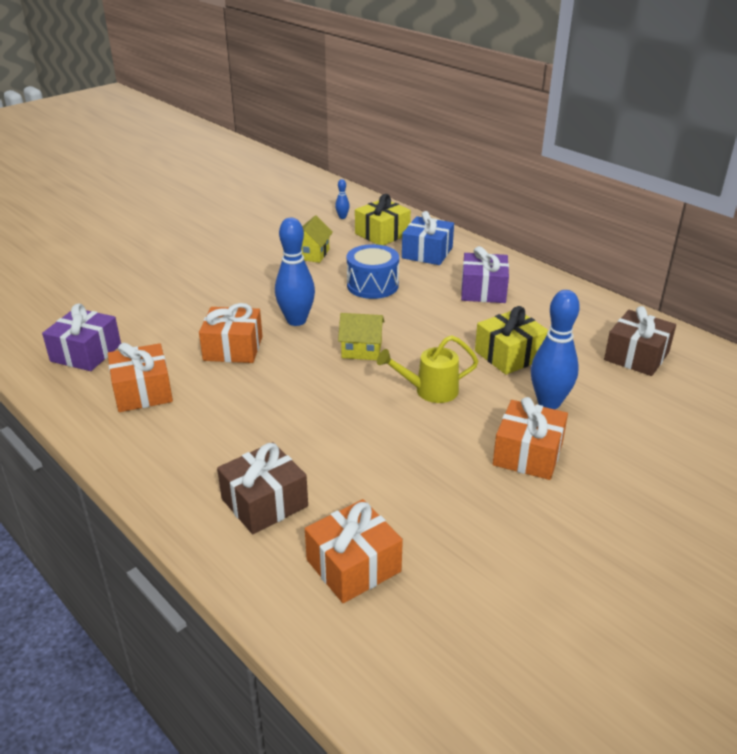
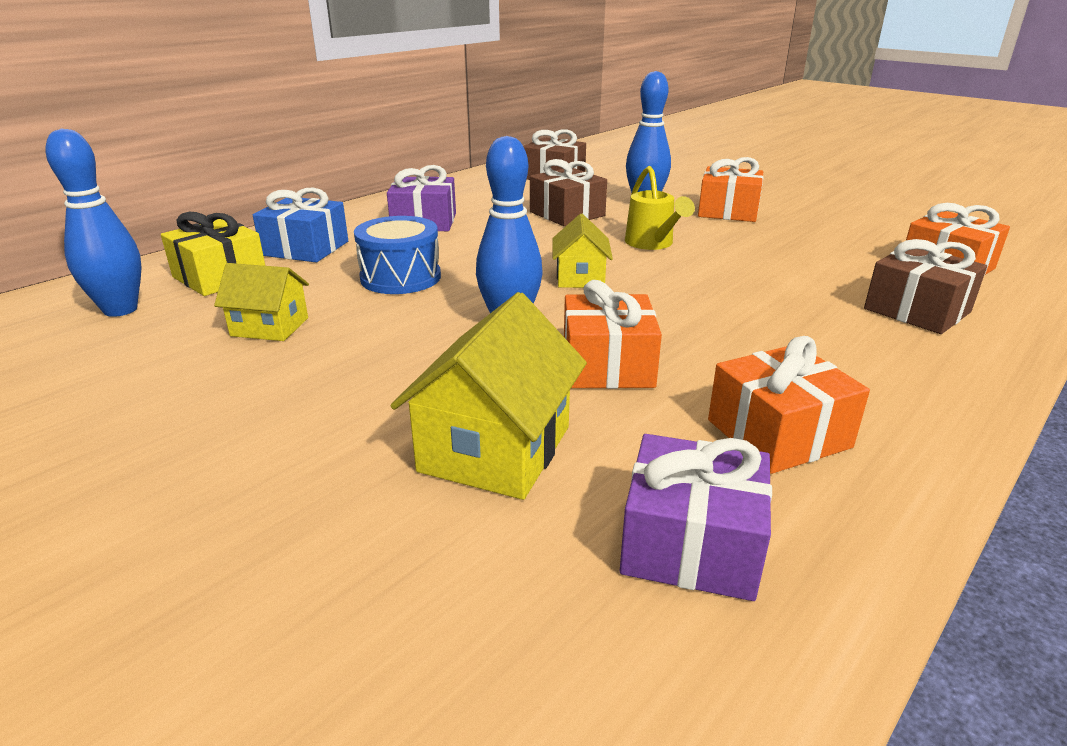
camera: 95 degrees left, 5 degrees down
(172, 313) = (495, 449): none -> yellow house
(342, 217) = (120, 310): blue bowling pin -> blue bowling pin, size x2.22
(509, 355) = (567, 214): yellow gift -> brown gift

